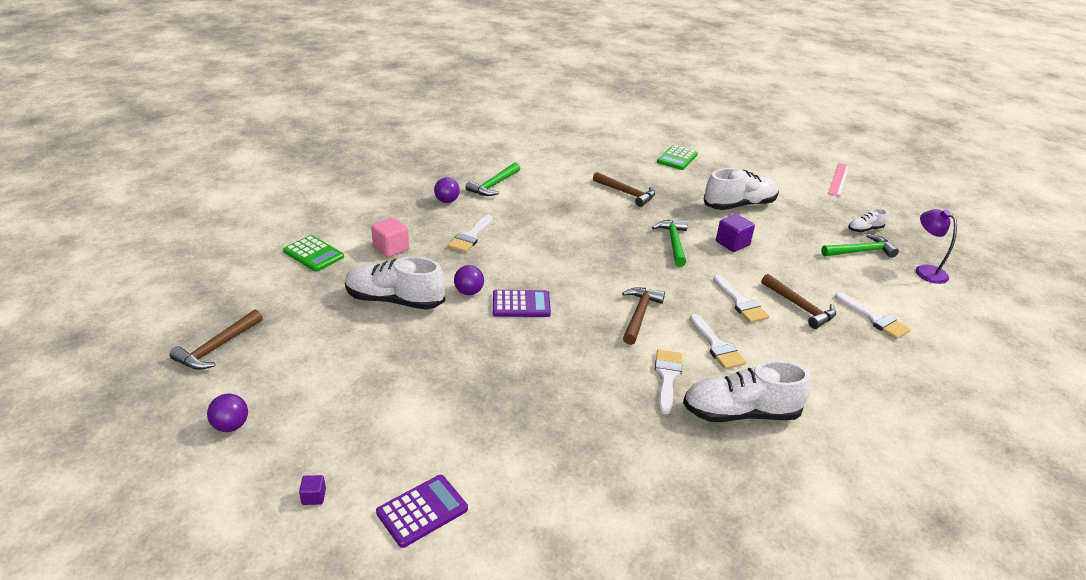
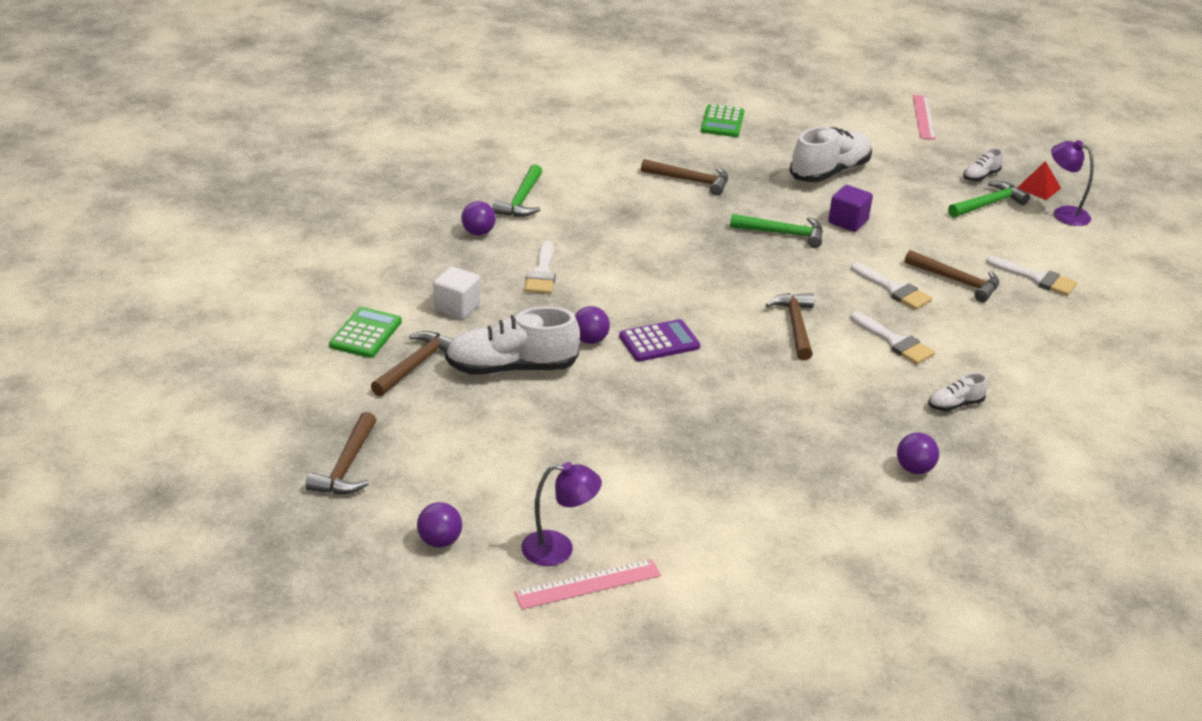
camera: 20 degrees left, 0 degrees up
(313, 254) = (366, 334): green calculator -> green calculator turned 90 degrees counterclockwise
(314, 497) = (588, 584): purple cube -> pink ruler
(315, 458) = (558, 549): none -> purple lamp
(329, 283) = (416, 365): none -> brown hammer
(391, 248) = (456, 307): pink cube -> white cube
(422, 511) = (706, 569): purple calculator -> none
(667, 377) = (863, 386): white brush -> none
(668, 464) = (914, 469): none -> purple ball
(673, 243) = (782, 233): green hammer -> green hammer turned 120 degrees clockwise
(740, 413) = (955, 405): white shoe -> white shoe, size x0.48
(911, 247) = (1038, 188): none -> red pyramid

